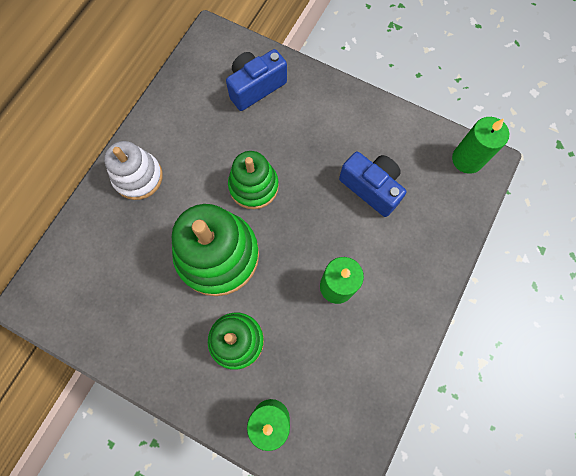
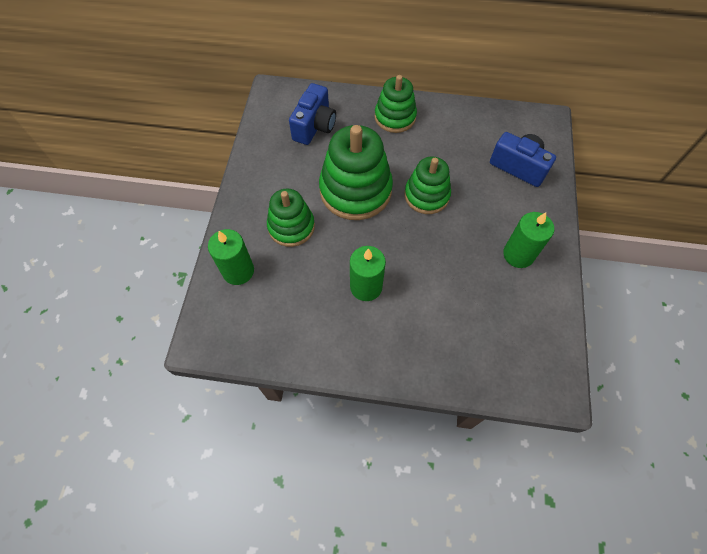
camera: 70 degrees right, 10 degrees down
(138, 177) = (395, 117): white stacking toy -> green stacking toy
(371, 188) = (472, 288): blue camera -> blue camera (314, 126)
(467, 159) = (550, 369): green candle -> green candle (518, 254)

